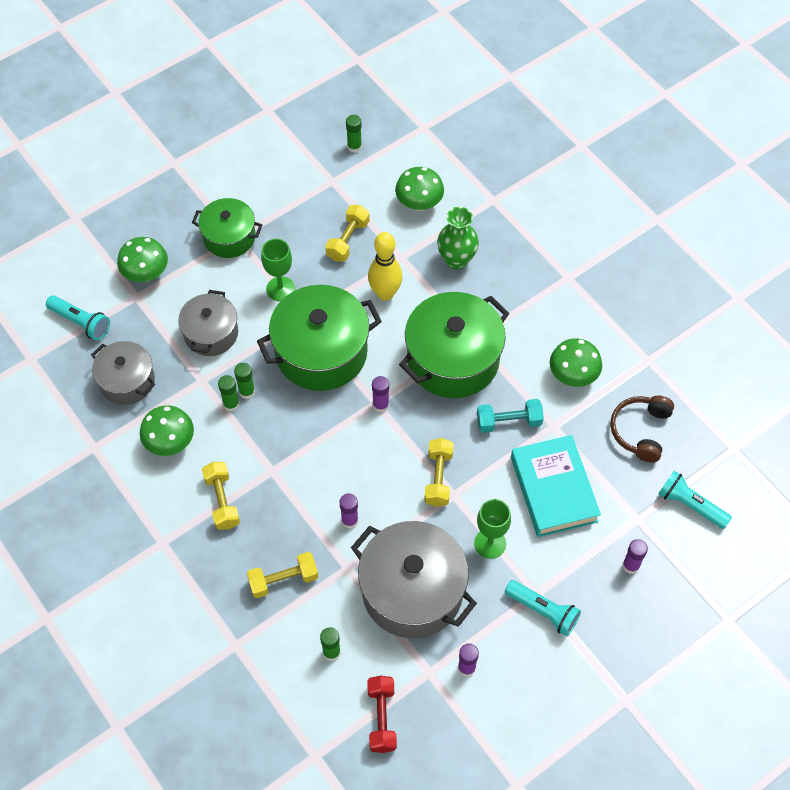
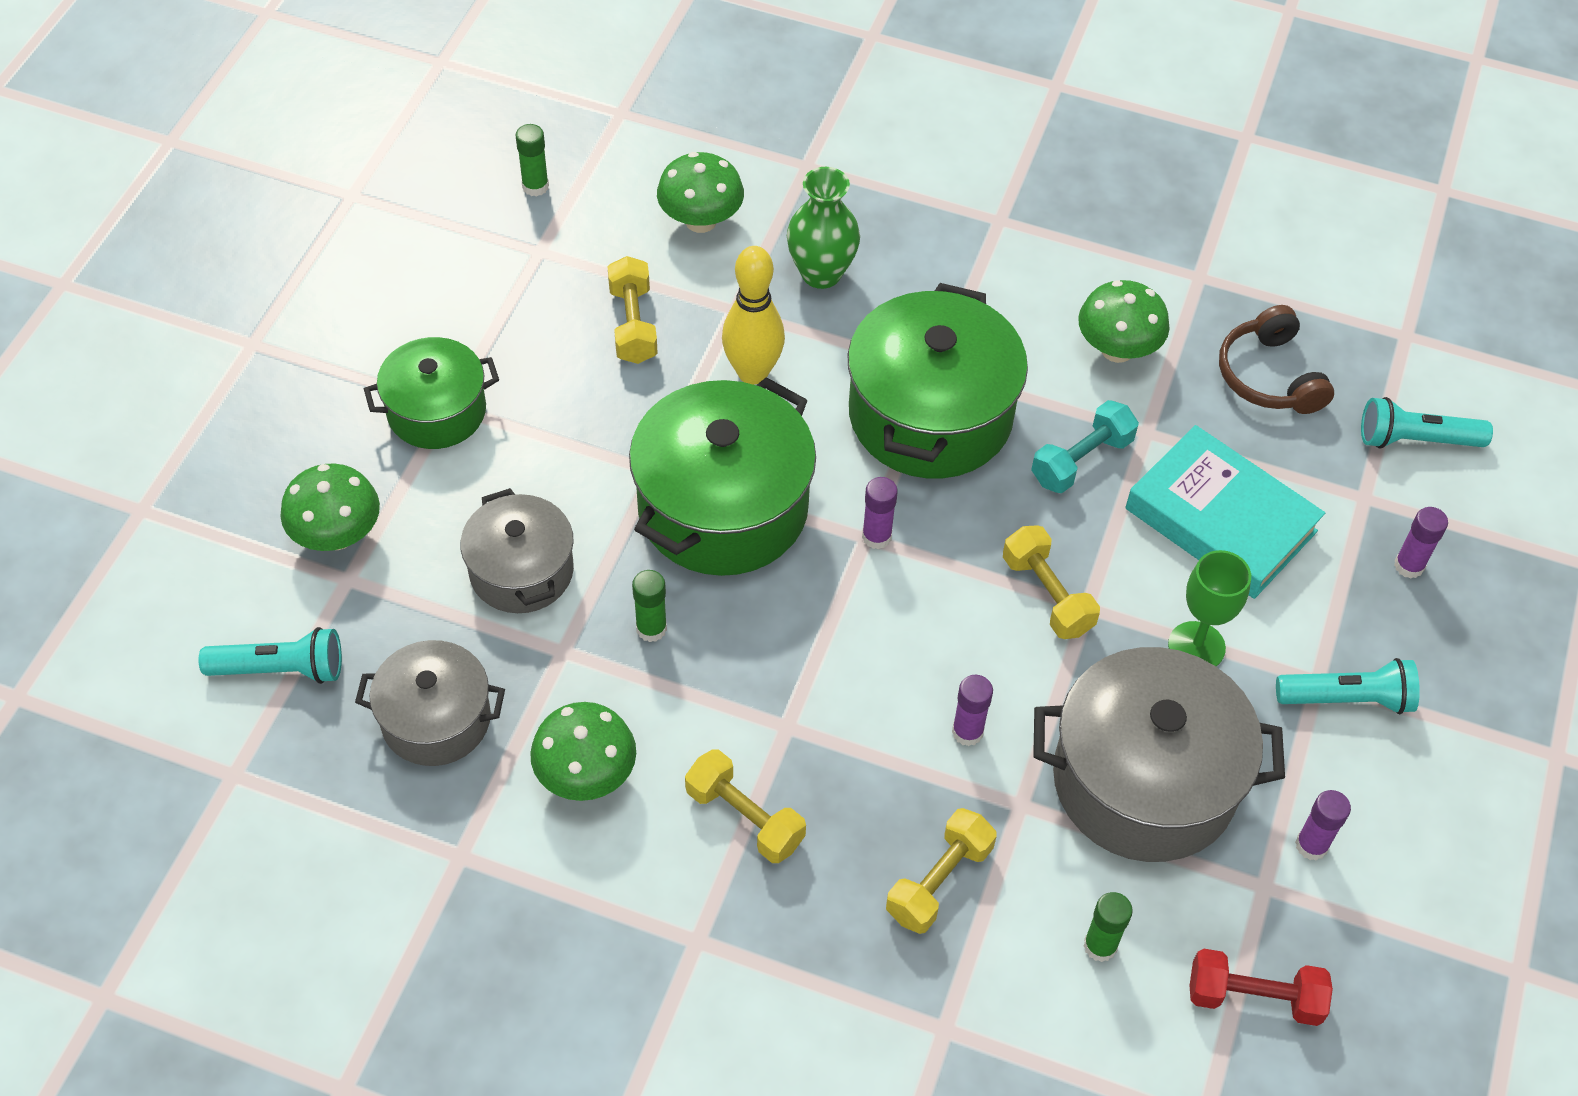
camera: 35 degrees left, 5 degrees down
(231, 404) = (641, 661): green glue stick -> none
(280, 289) = (583, 447): green goblet -> none
(382, 718) = (1254, 997): red dumbbell -> red dumbbell turned 45 degrees counterclockwise

